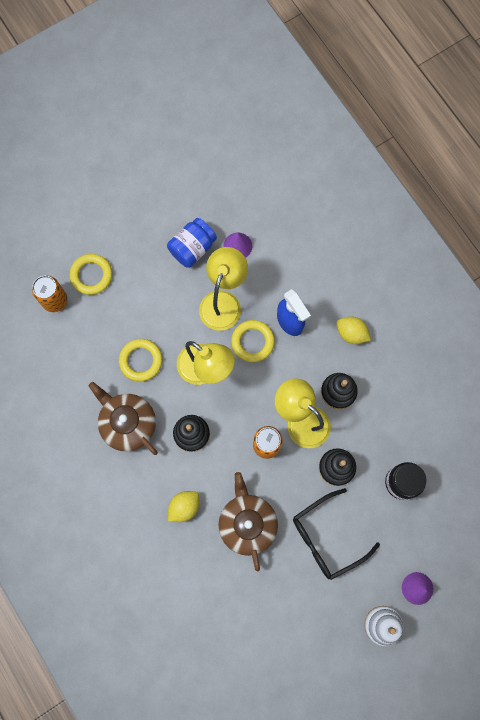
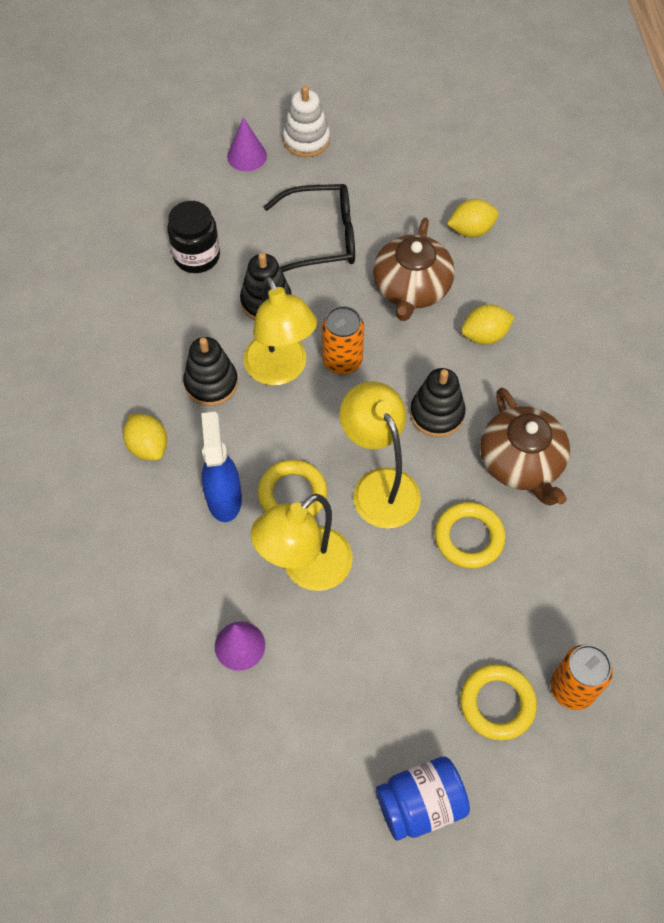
camera: 155 degrees left, 15 degrees down
(192, 248) = (313, 674): blue jar -> blue jar (420, 804)
(227, 594) = (471, 230): none -> yellow lemon

